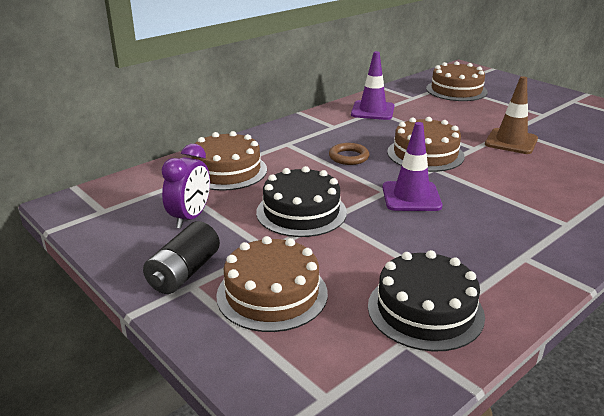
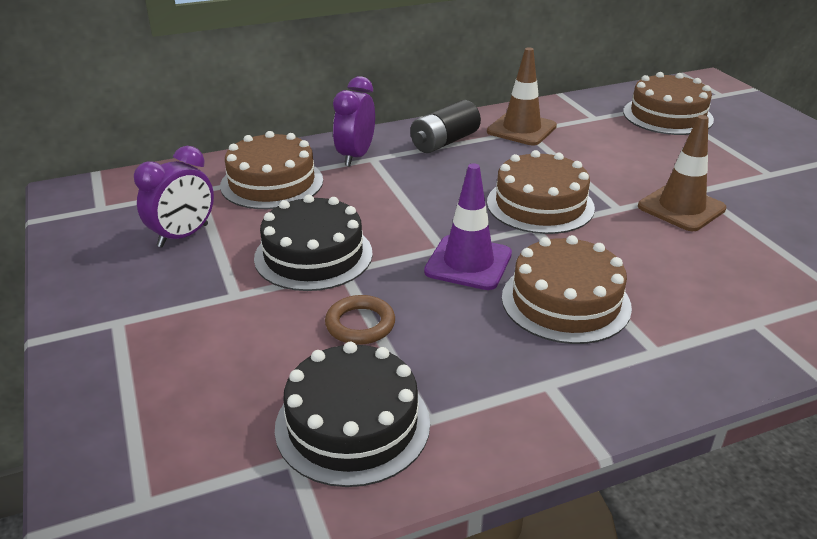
camera: 20 degrees right, 5 degrees up
(184, 273) = (122, 304): black battery -> black battery (444, 142)
(272, 294) = (193, 355): brown cake -> brown cake (565, 302)
(273, 144) = (356, 156): none -> purple clock
(348, 157) = (434, 191): brown ring -> brown ring (360, 324)
(372, 111) = (521, 129): purple traffic cone -> brown traffic cone

